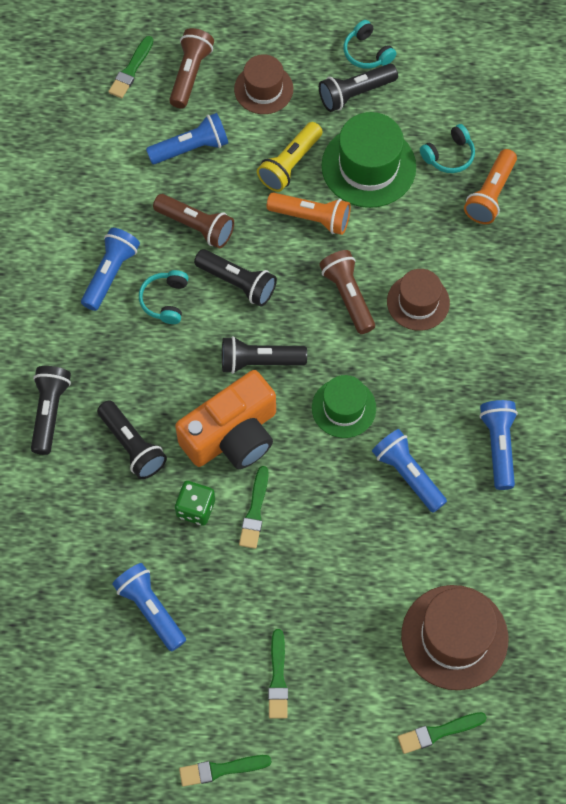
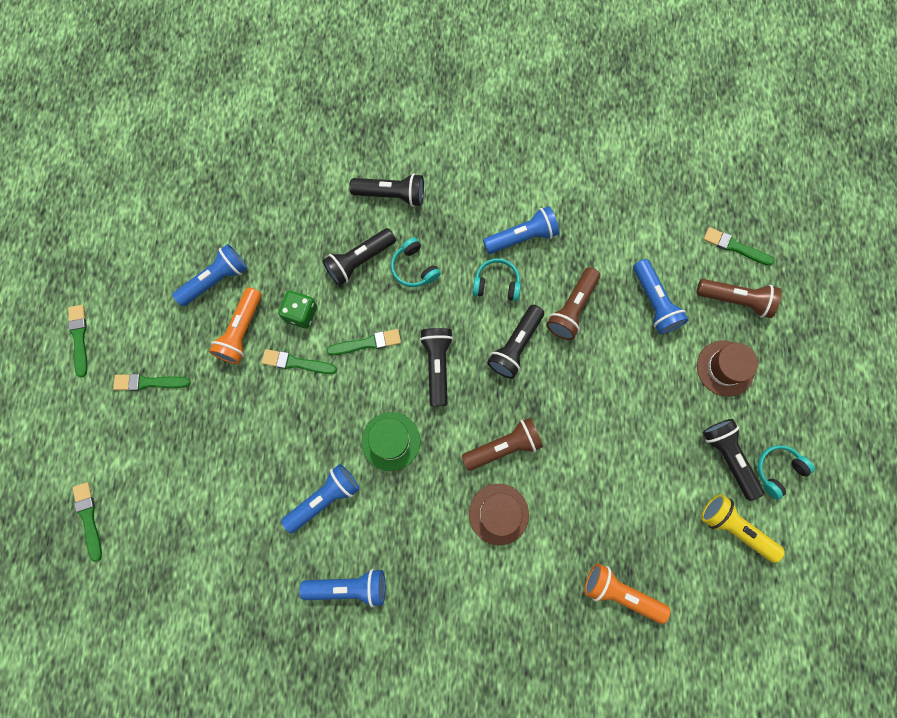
camera: 90 degrees right, 10 degrees up
(110, 274) = (522, 237): blue flashlight -> blue flashlight turned 45 degrees counterclockwise
(232, 435) = (367, 343): orange camera -> green brush
(290, 164) = (643, 393): yellow flashlight -> yellow flashlight (734, 528)
(311, 218) = (585, 413): orange flashlight -> orange flashlight (242, 331)
(368, 166) = (645, 469): green hat -> none
(449, 155) = (663, 551): turquoise headphones -> turquoise headphones (414, 268)
(454, 637) = (170, 536): brown hat -> none

